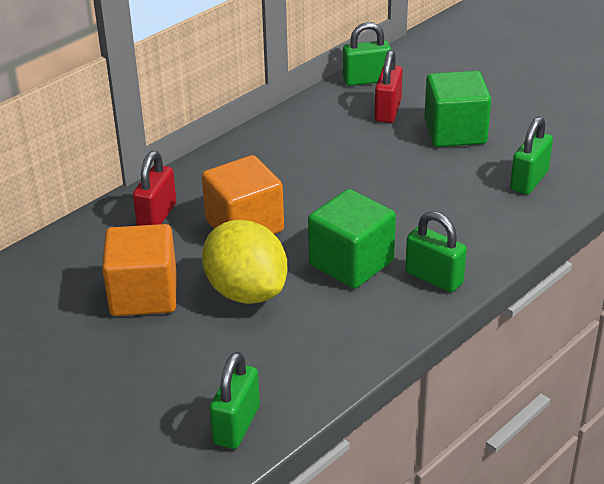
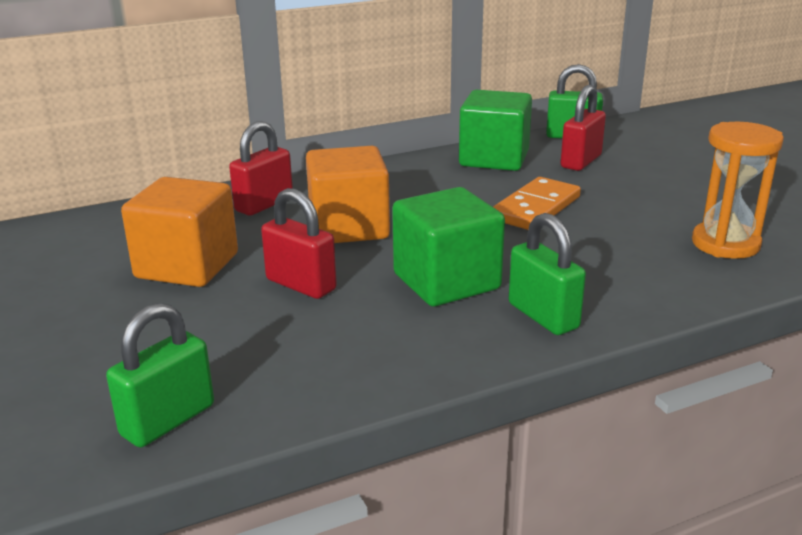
camera: 20 degrees right, 10 degrees down
(246, 291) = (301, 285): yellow lemon -> red padlock
(377, 173) = (535, 208): none -> orange domino
(455, 132) = (651, 188): green cube -> green cube (494, 159)
(529, 181) = (725, 244): green padlock -> orange hourglass

